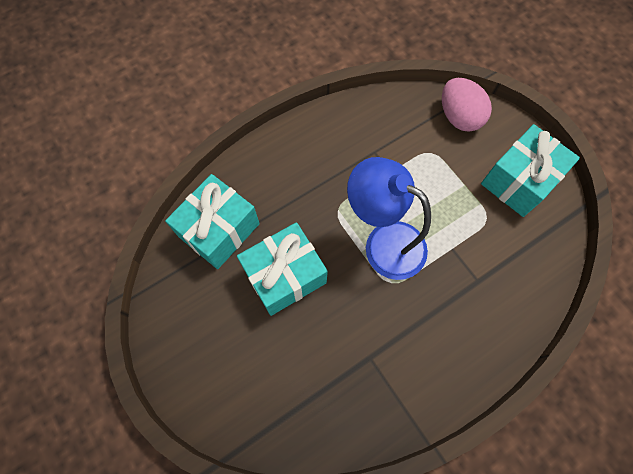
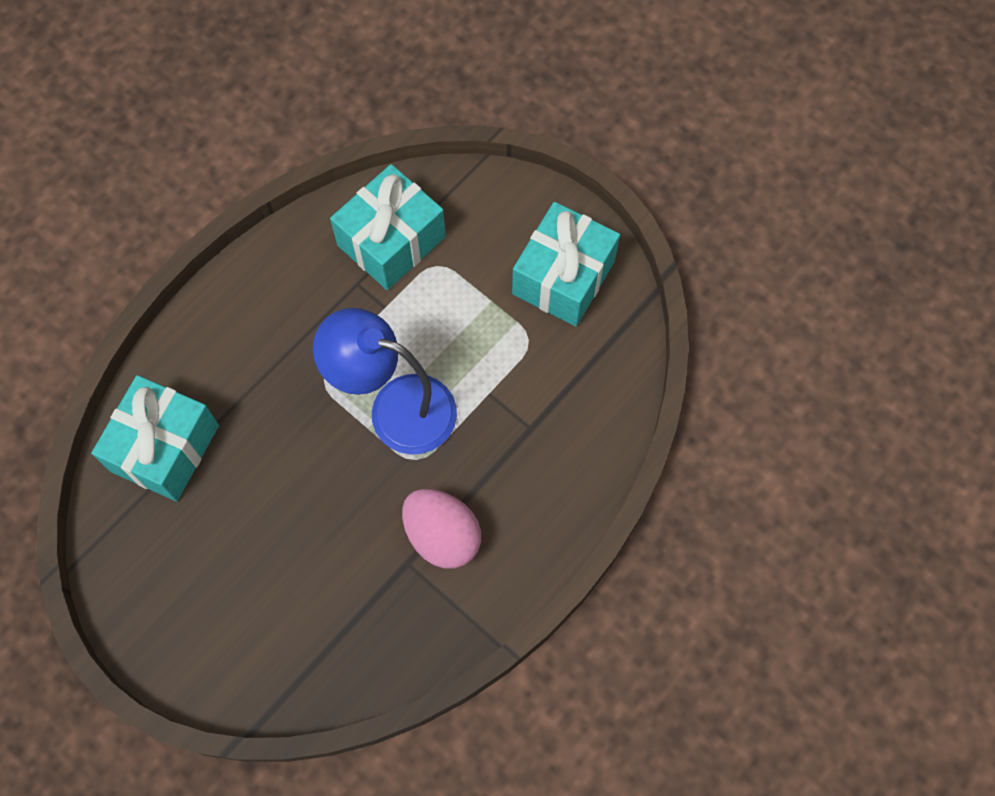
camera: 15 degrees left, 0 degrees up
(285, 275) = (271, 486): turquoise gift -> turquoise gift (391, 241)
(459, 117) = (466, 204): pink egg -> pink egg (442, 536)

